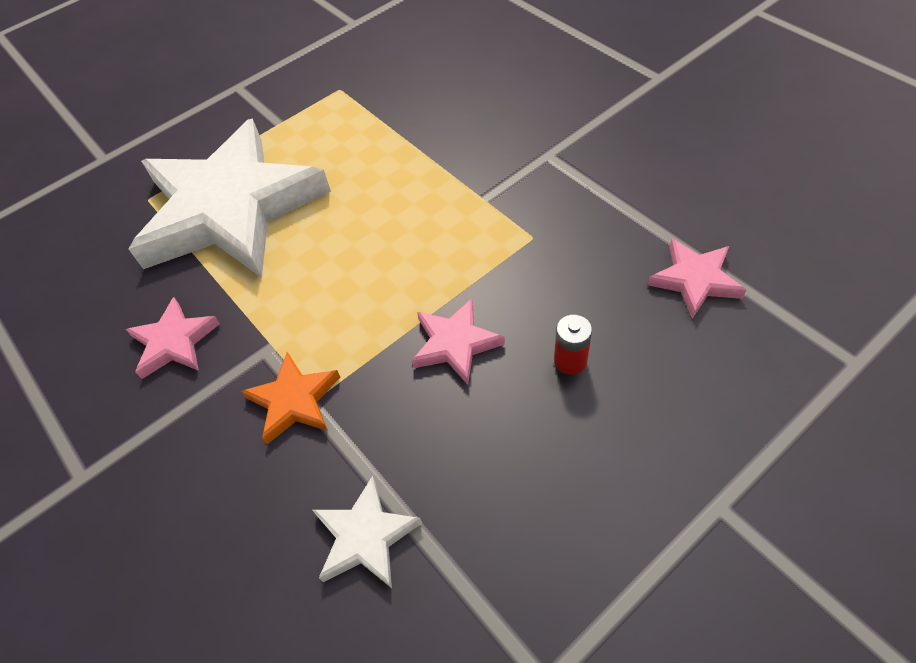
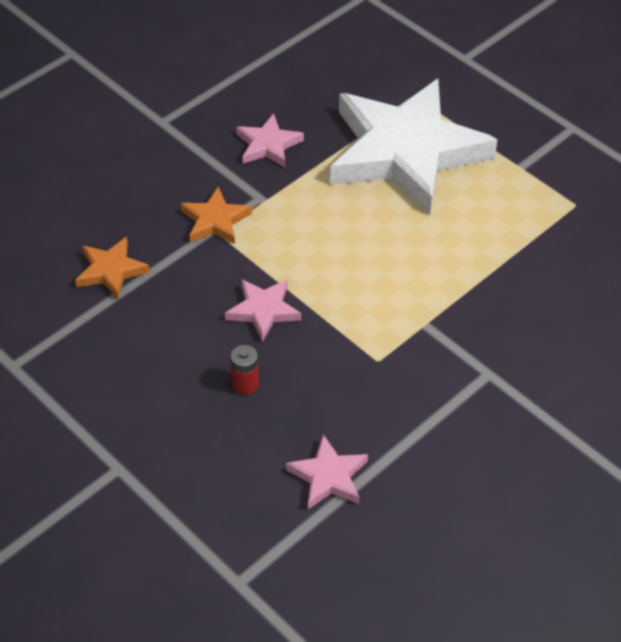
camera: 80 degrees right, 5 degrees down
(365, 537) = (111, 271): white star -> orange star

